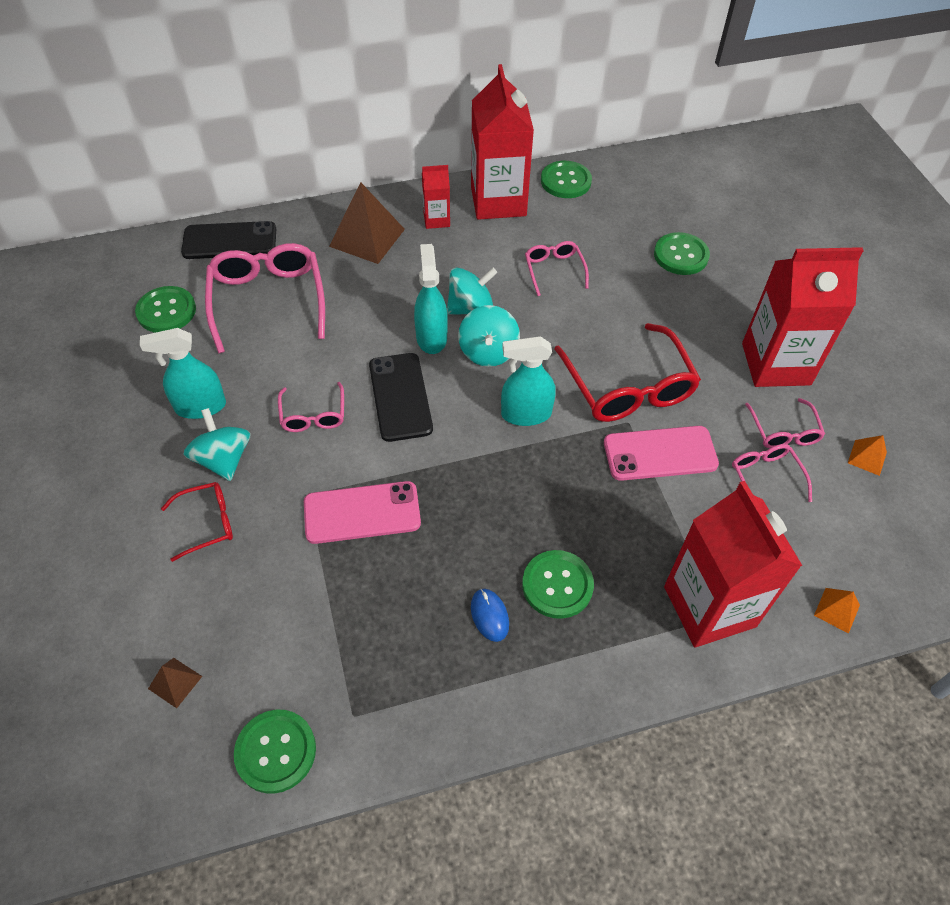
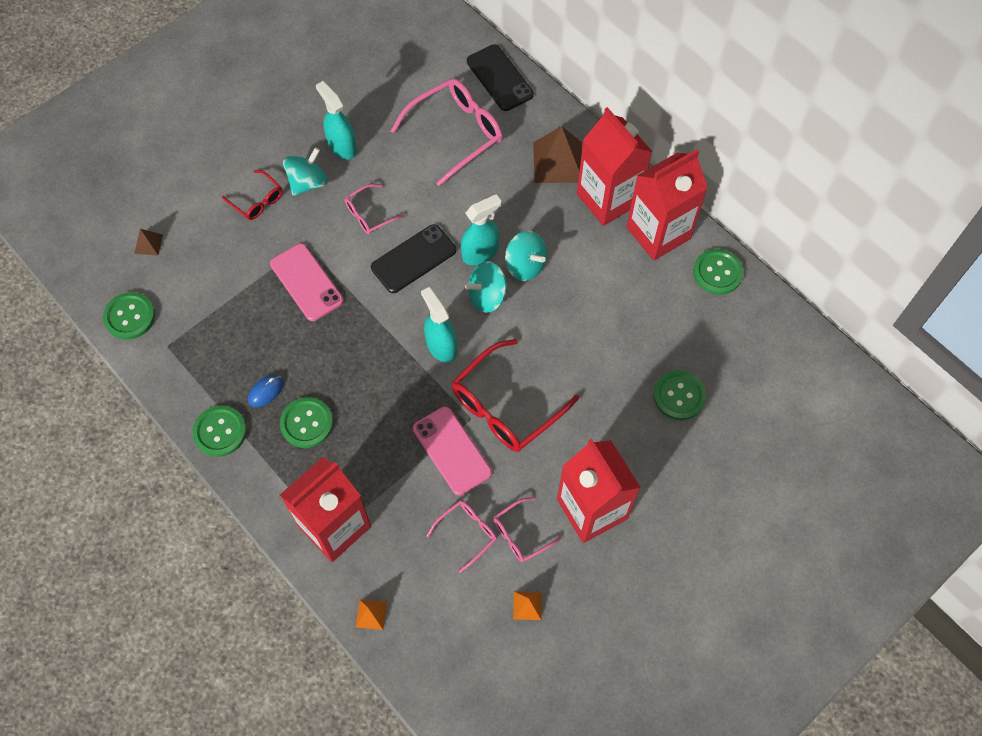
camera: 65 degrees right, 10 degrees up
(166, 311) = (411, 80): green button -> green button (220, 432)
(436, 219) = (608, 199): red carton -> red carton, size x2.09
(554, 270) = (601, 306): pink glasses -> none

